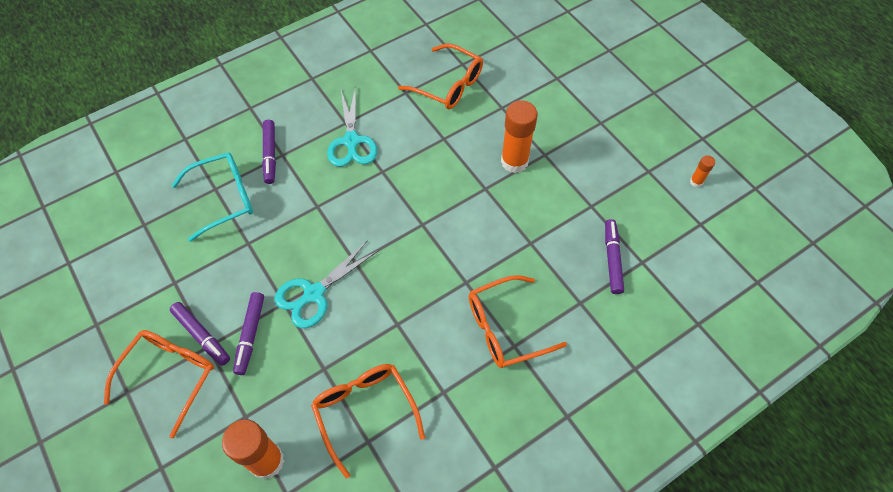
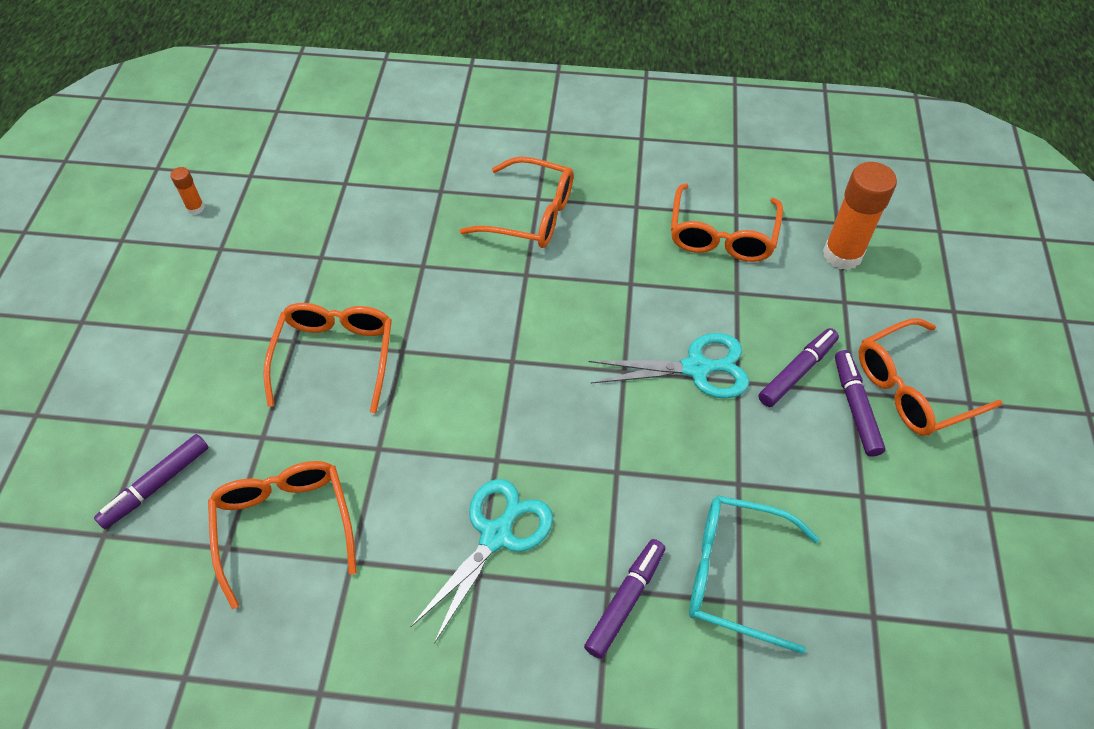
camera: 140 degrees left, 5 degrees down
(514, 161) = (335, 357): orange glue stick -> orange glasses
(612, 259) = (367, 202): purple marker -> purple marker (156, 485)

